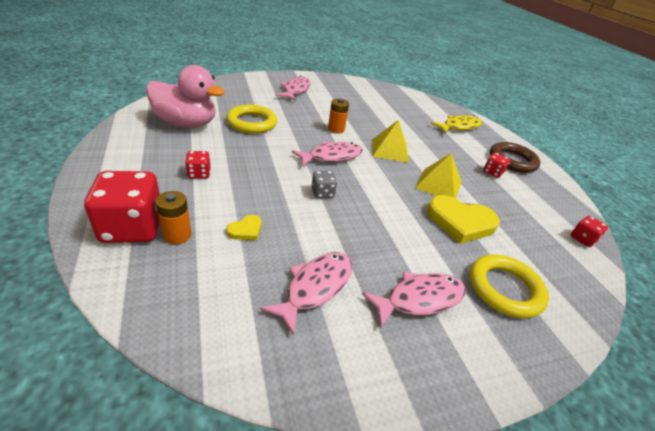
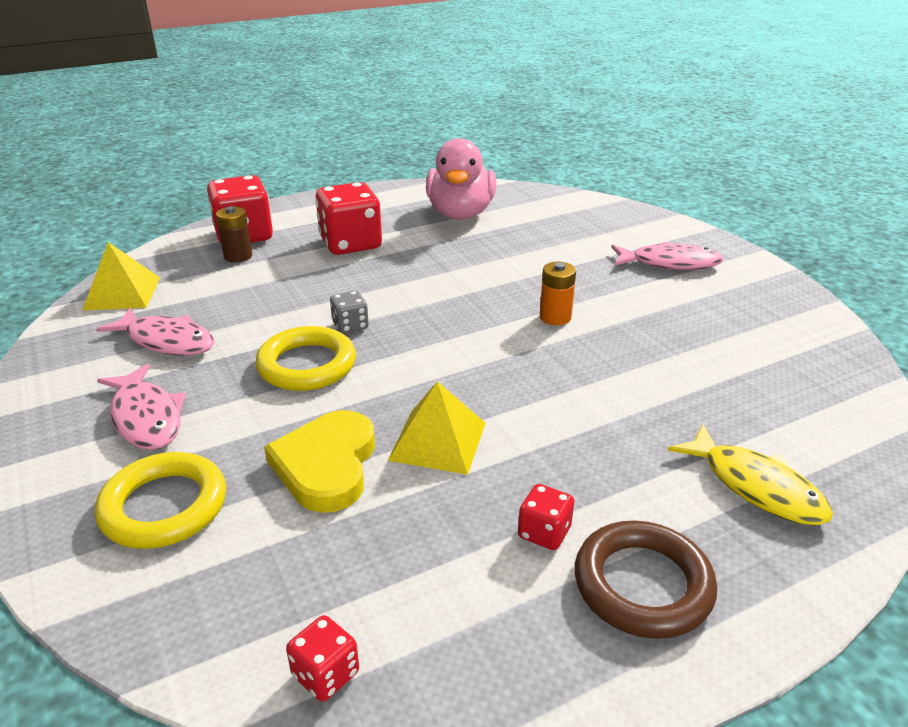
camera: 85 degrees right, 5 degrees down
(177, 235) = (238, 256): orange battery -> brown battery
(199, 174) = (351, 244): red dice -> red dice, size x2.06
(246, 230) = (254, 288): yellow heart -> none
(252, 123) = (505, 249): yellow ring -> yellow ring (307, 365)
(331, 156) = (457, 322): pink fish -> none
(390, 150) = (527, 379): yellow pyramid -> yellow pyramid (122, 293)

